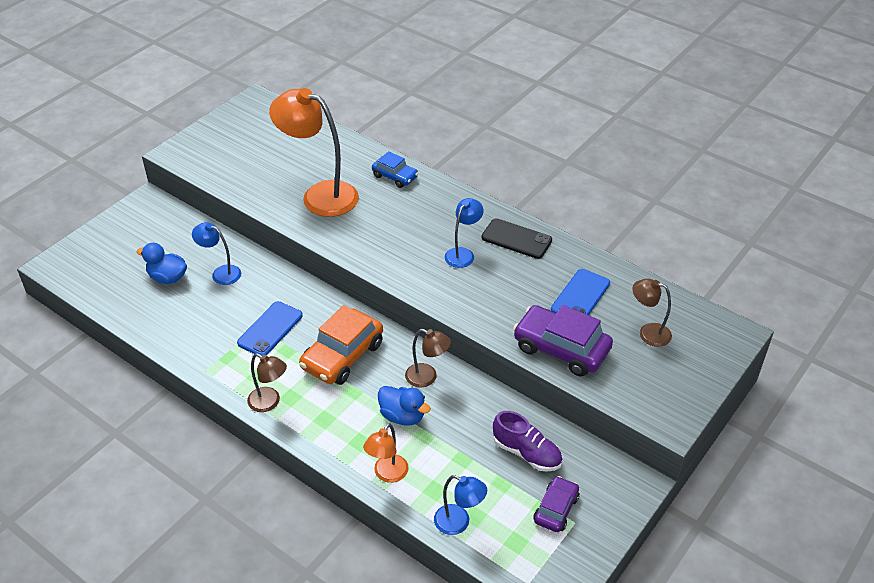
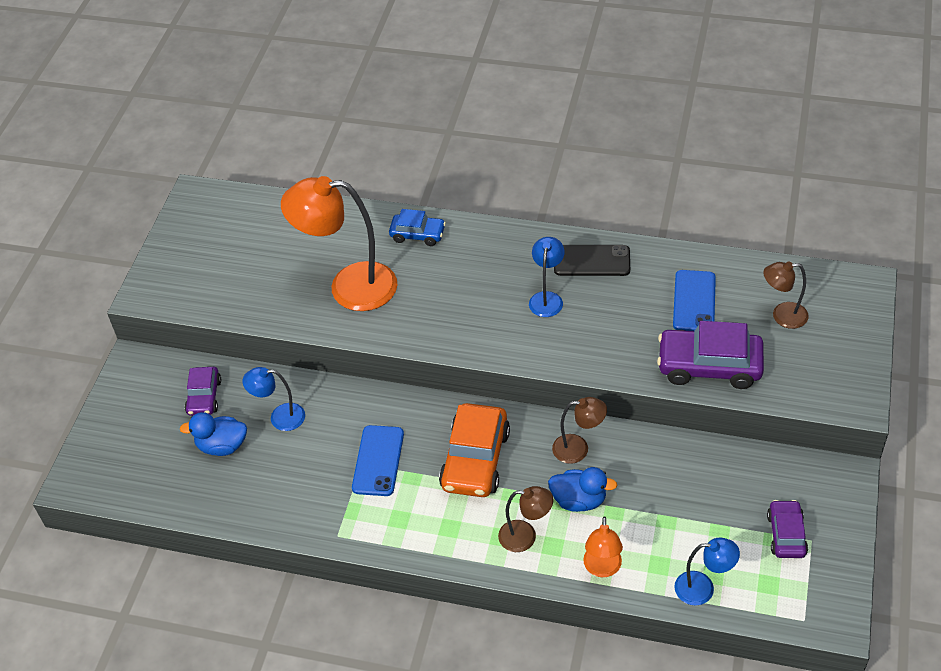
camera: 20 degrees left, 5 degrees up
(178, 240) = (204, 397): none -> purple car
(269, 402) = (431, 542): brown lamp -> brown lamp (525, 536)
(527, 453) = (725, 488): purple shoe -> none

